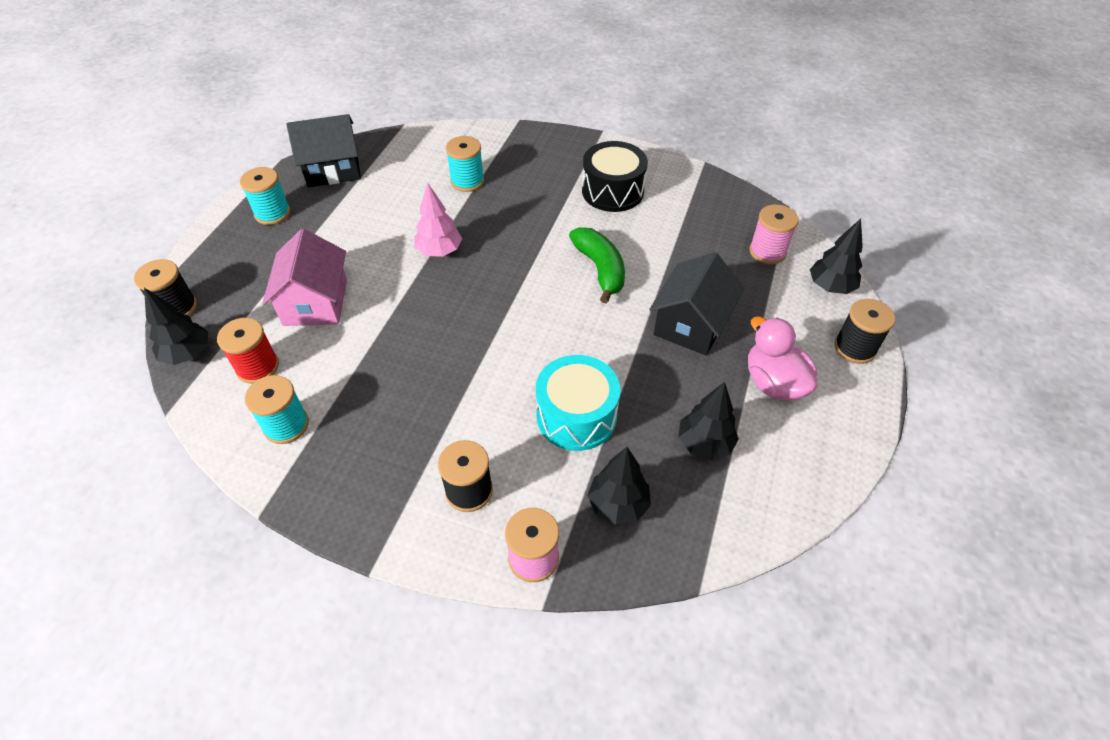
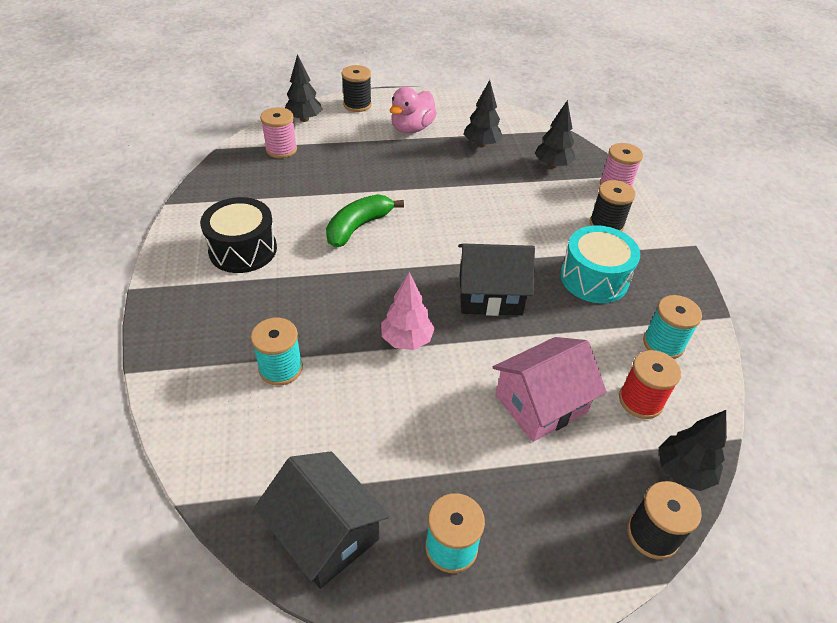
camera: 120 degrees left, 5 degrees down
(576, 416) = (509, 198): turquoise drum -> turquoise drum (594, 278)
(691, 324) = (386, 169): black house -> black house (490, 295)

